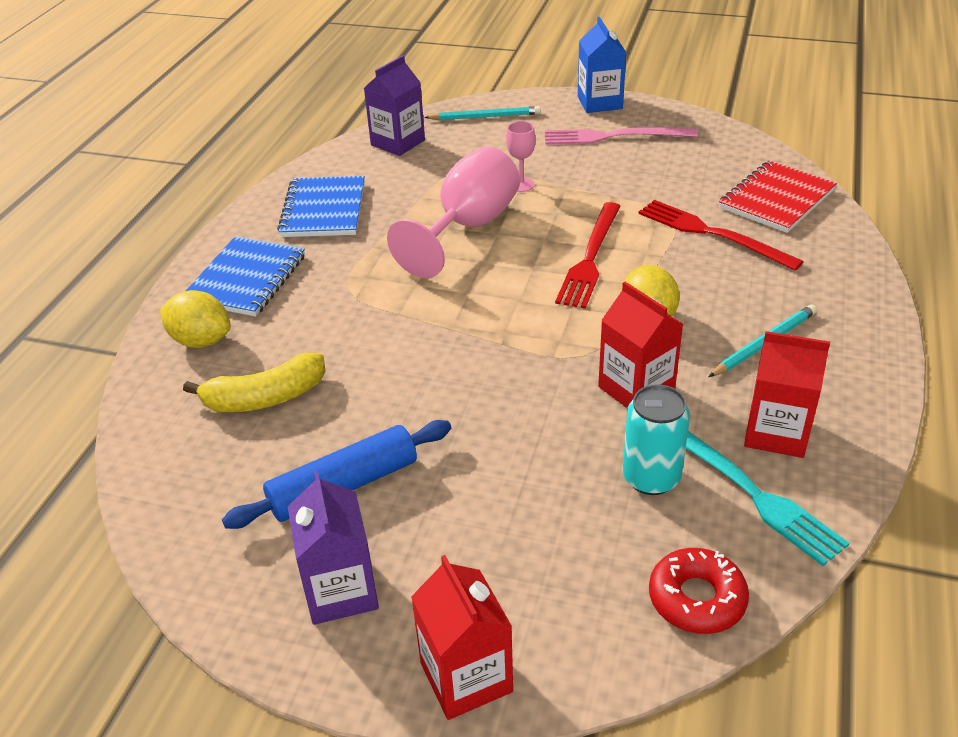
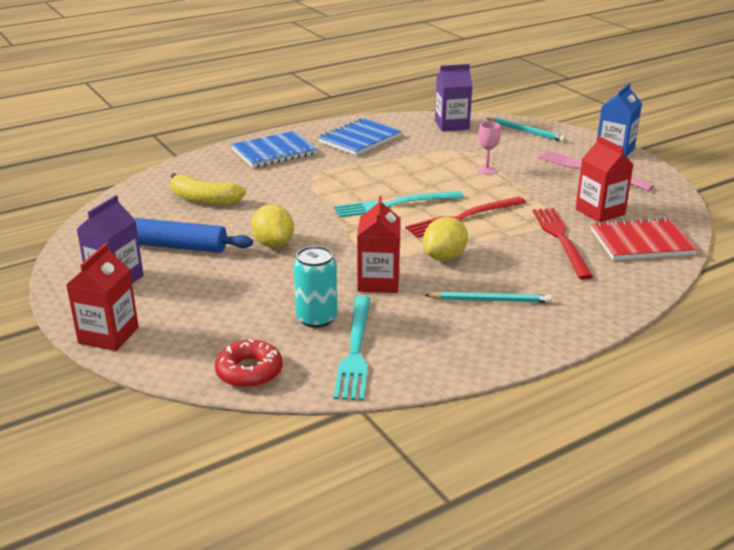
camera: 40 degrees right, 10 degrees down
(201, 341) = (215, 166): yellow lemon -> yellow lemon (273, 244)
(468, 227) = (420, 176): pink goblet -> none
(498, 279) = (394, 205): none -> turquoise fork
(776, 433) = (418, 338): red carton -> red carton (600, 212)

